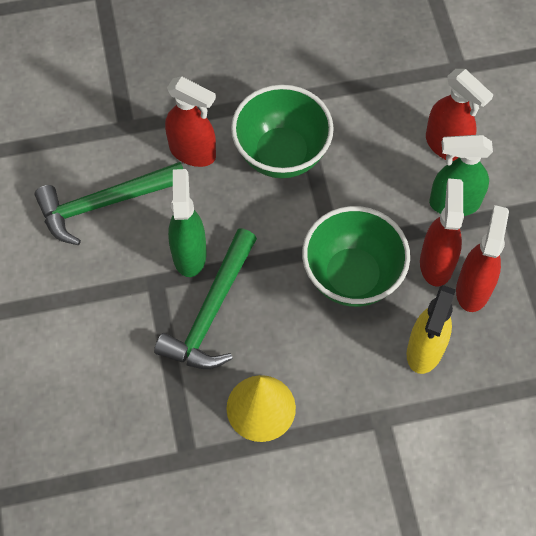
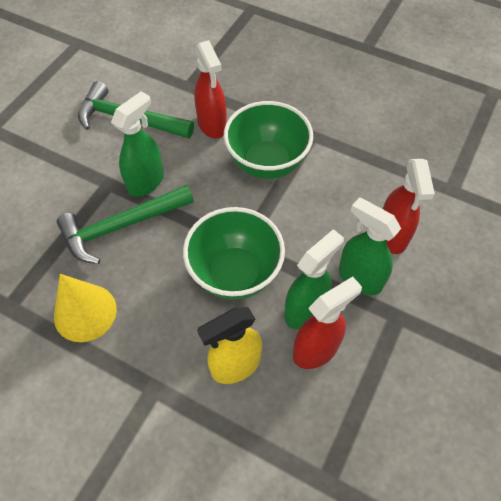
camera: 40 degrees right, 5 degrees down
(436, 263) = (305, 310): red spray bottle -> green spray bottle

